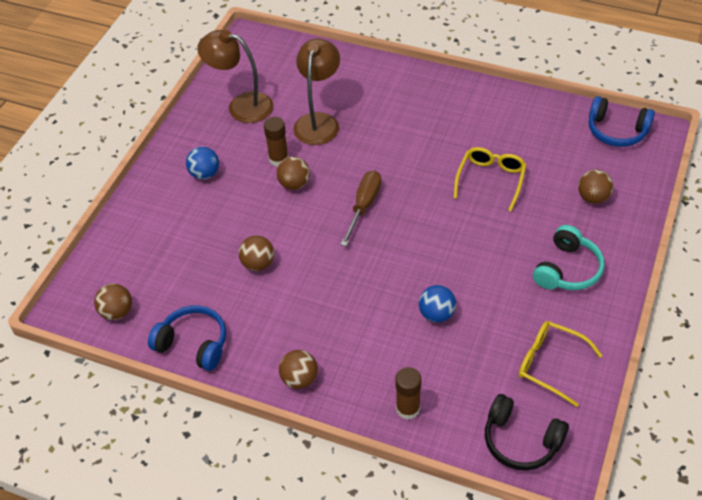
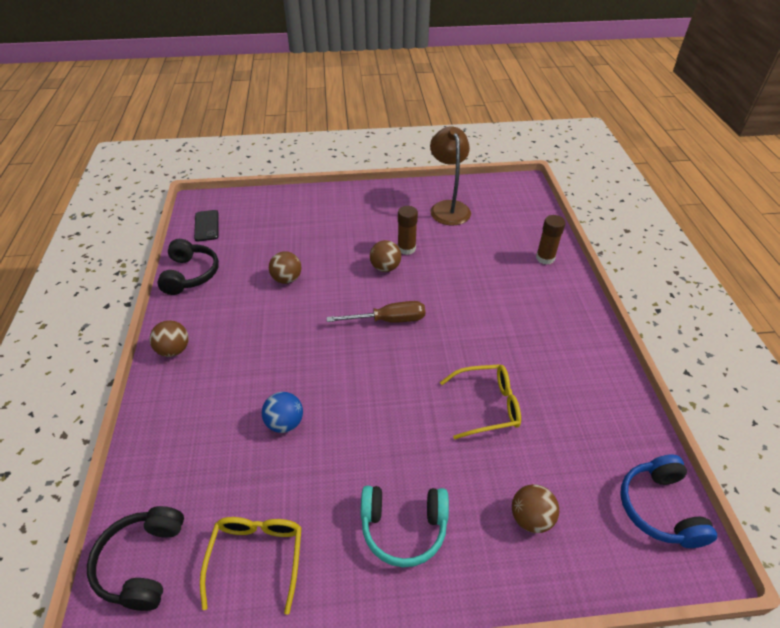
camera: 60 degrees right, 5 degrees down
(117, 312) = (206, 226): brown ball -> black phone
(193, 344) = (190, 274): blue headphones -> black headphones
(204, 174) = (363, 216): blue ball -> none
(319, 121) = (466, 255): brown lamp -> none
(408, 408) = (161, 441): brown glue stick -> brown glue stick (545, 258)

